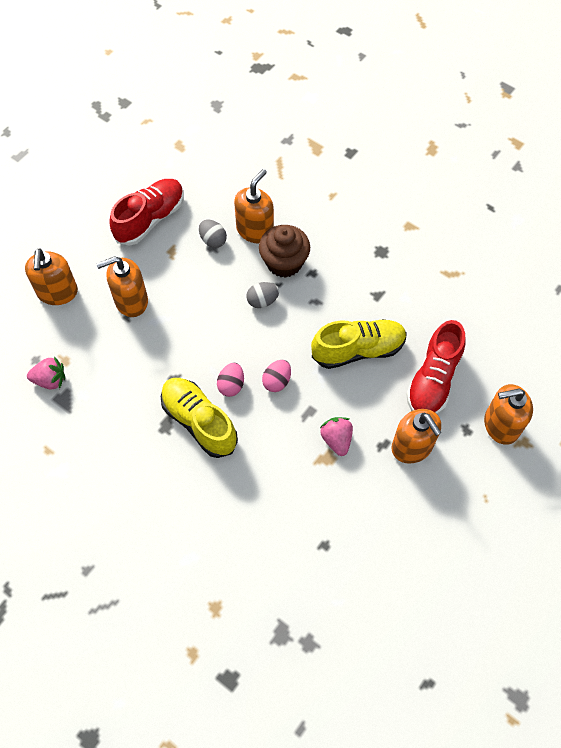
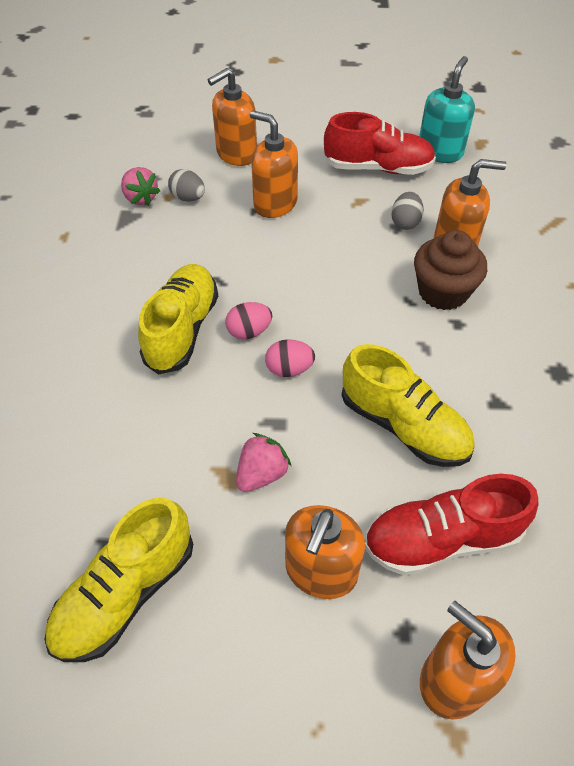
camera: 55 degrees right, 10 degrees down
(167, 174) = (440, 152): none -> turquoise soap dispenser
(262, 301) = (376, 300): grey egg -> grey egg (188, 198)
(360, 548) = (126, 593): none -> yellow shoe

